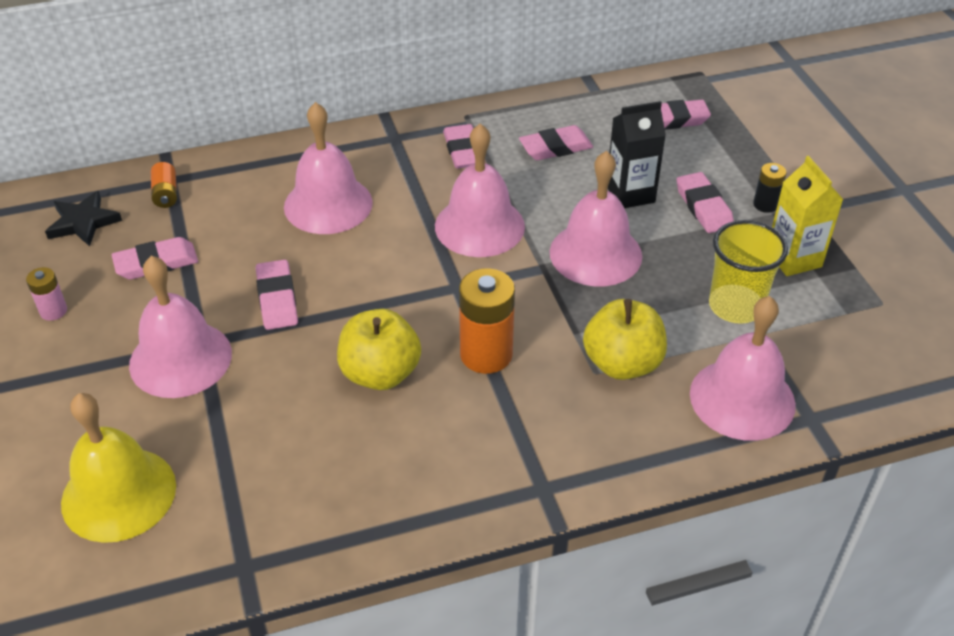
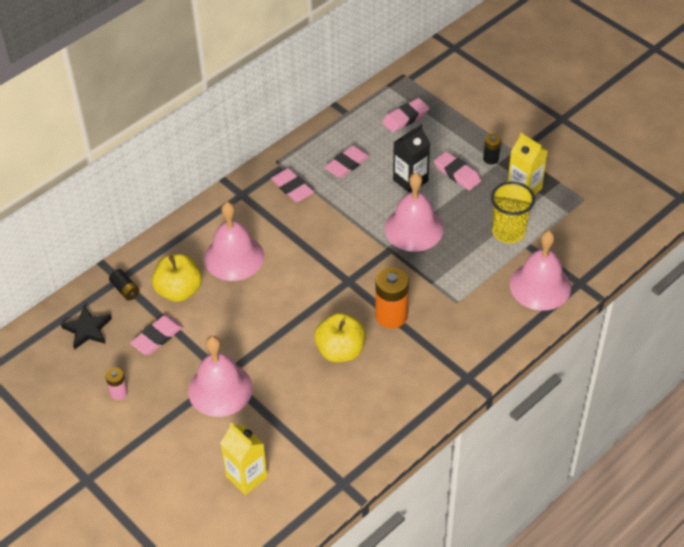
camera: 25 degrees left, 5 degrees up
(119, 494) = (246, 477): yellow bell -> yellow carton
(166, 194) = (125, 290): orange battery -> black battery
(277, 299) = (249, 330): pink eraser -> none
(479, 226) = (336, 236): pink bell -> none
(622, 363) = (467, 291): yellow apple -> yellow apple (179, 291)

